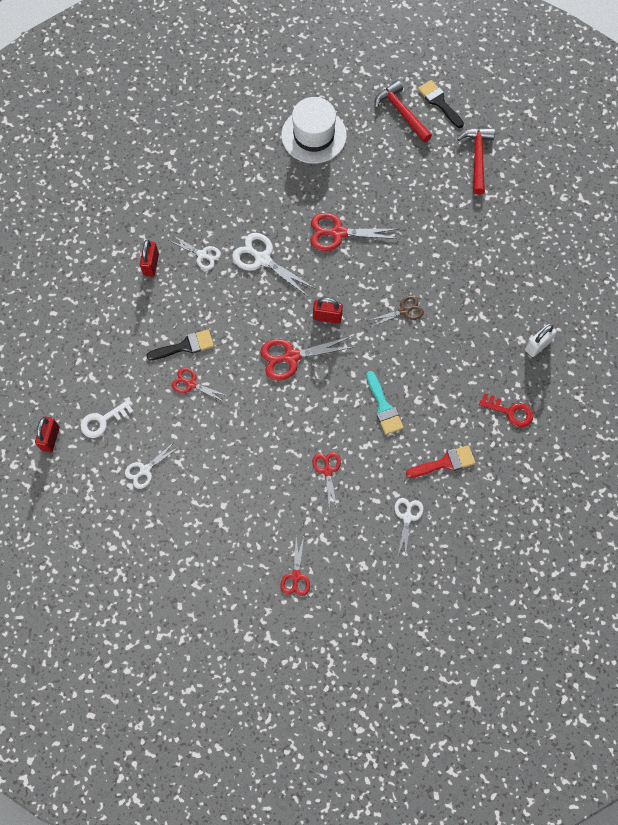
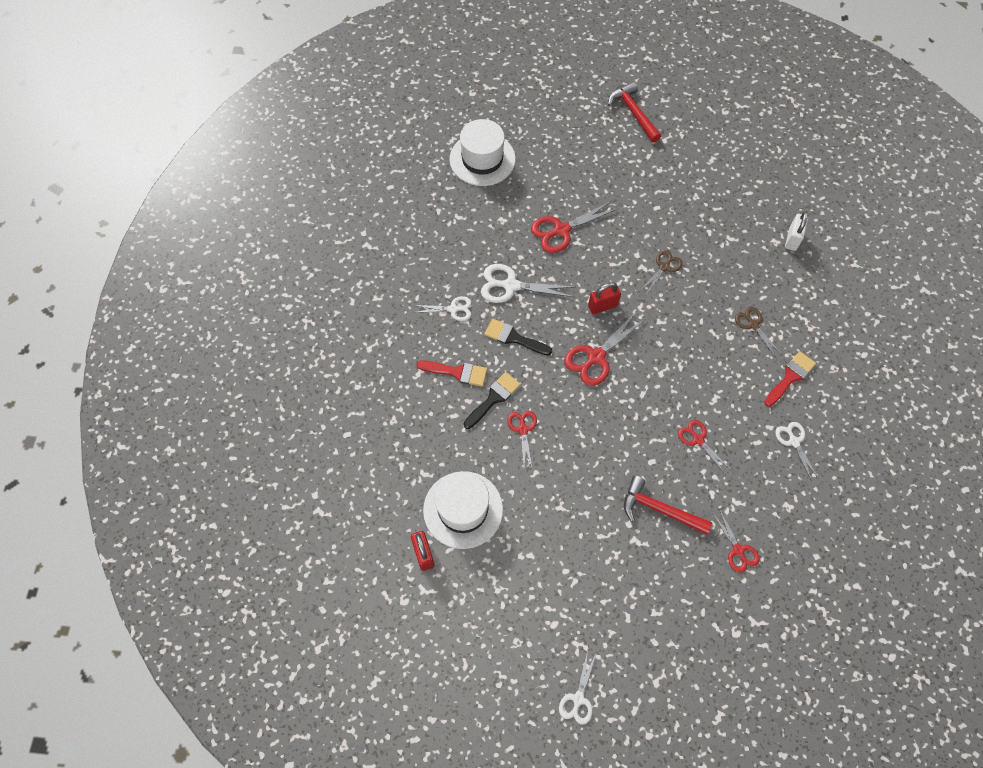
camera: 30 degrees left, 5 degrees down
(102, 421) = (463, 509): white key -> white hat
(145, 470) = (534, 532): white scissors -> white scissors (578, 699)
(151, 265) = (411, 342): red padlock -> none
(170, 309) = (457, 372): none -> red brush
(191, 384) = (523, 429): red scissors -> red scissors turned 90 degrees clockwise
(384, 407) = (706, 357): turquoise brush -> none
(401, 113) = (544, 106): red hammer -> red hammer (659, 509)
(439, 102) = (570, 83): black brush -> black brush (513, 338)
(445, 401) = (753, 325): none -> brown scissors
(510, 412) = (811, 305): red key -> none

